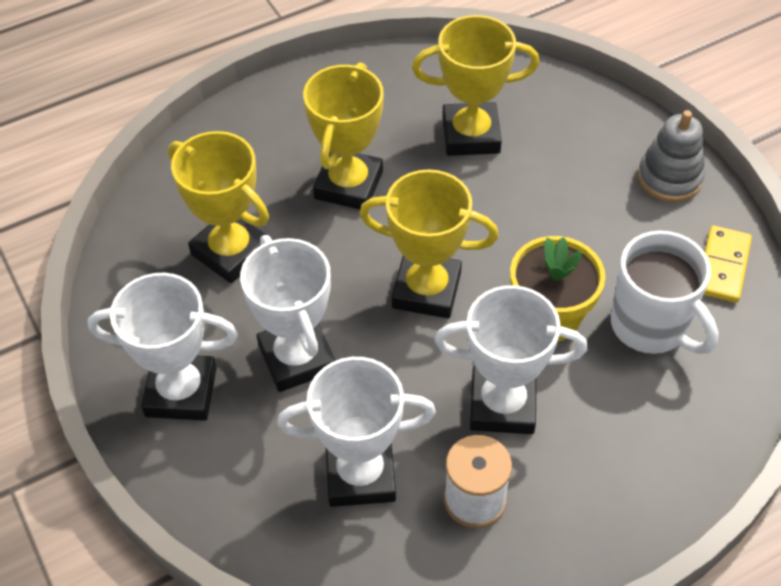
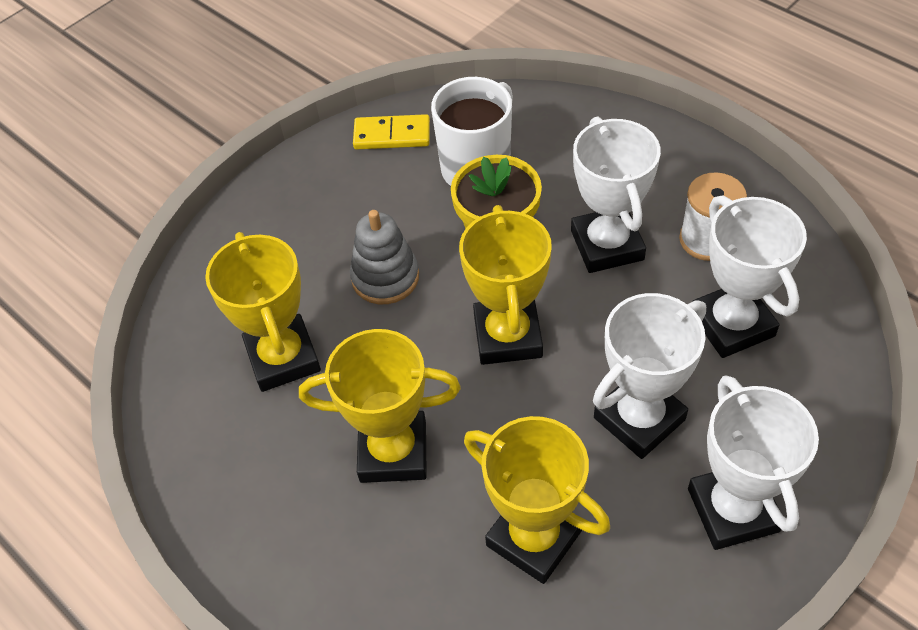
camera: 105 degrees left, 0 degrees up
(231, 251) = (534, 538): yellow trophy -> yellow trophy turned 75 degrees counterclockwise
(669, 178) = (297, 187): grey stacking toy -> grey stacking toy (385, 277)

